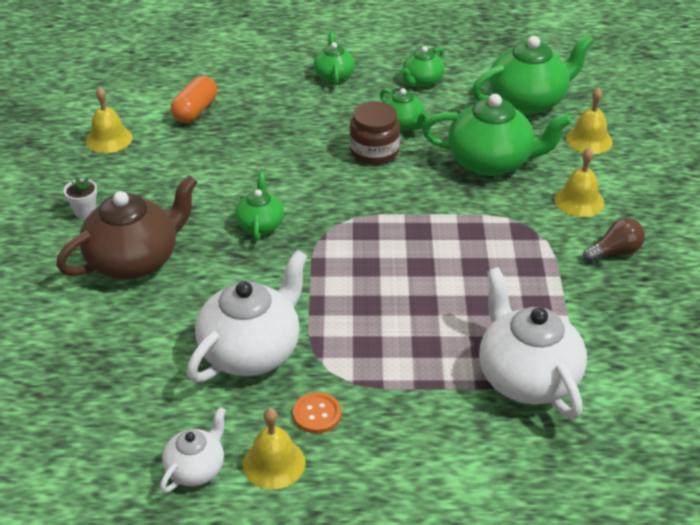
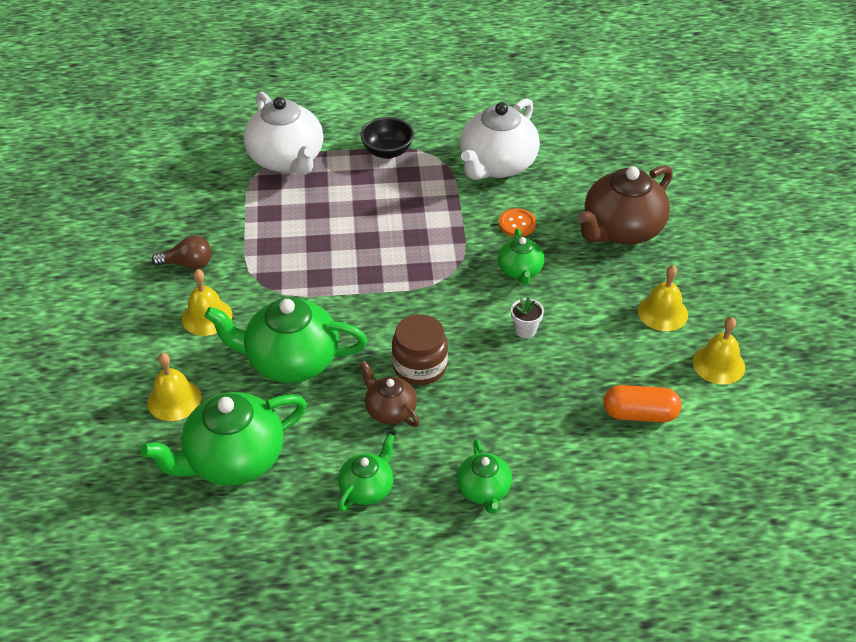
camera: 175 degrees right, 5 degrees up
(84, 211) = (693, 274): white flower pot -> white flower pot (525, 330)
(195, 111) = (640, 414): orange capsule -> orange capsule turned 75 degrees clockwise
(196, 468) = (513, 96): white teapot -> none
(274, 463) = (463, 101): yellow bell -> yellow bell (662, 312)
(317, 414) = (439, 128): orange button -> orange button (517, 224)
(392, 380) = (387, 152): none -> black bowl
(402, 124) = (390, 410): green teapot -> brown teapot
(615, 252) = (188, 264): brown light bulb -> brown light bulb turned 150 degrees counterclockwise

